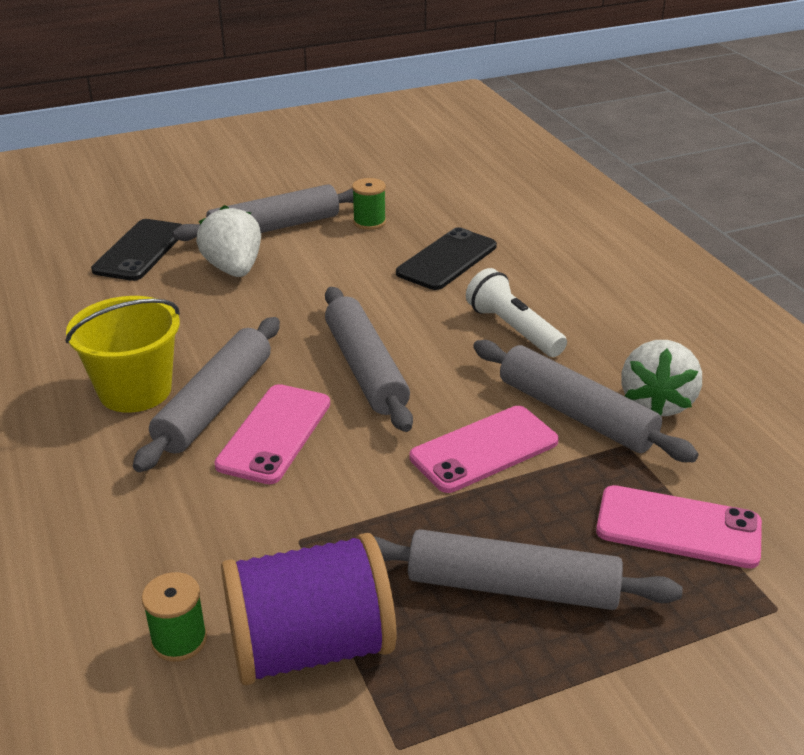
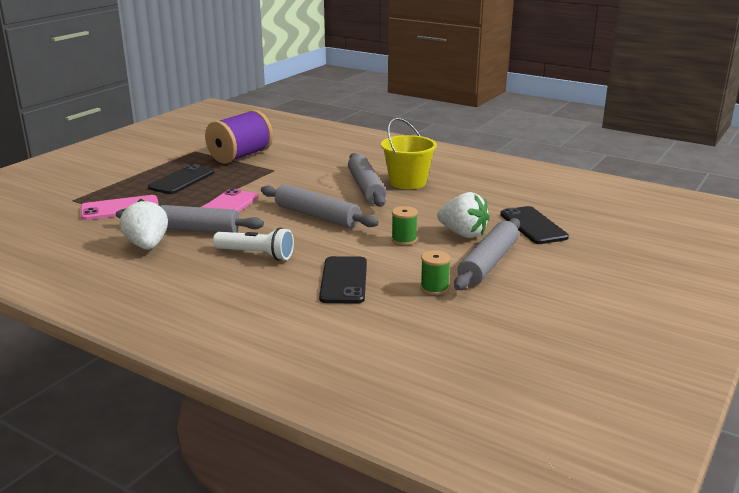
camera: 145 degrees right, 10 degrees down
(179, 640) = (283, 148): green spool -> green spool (404, 240)
(274, 434) = (325, 187): pink phone -> none
(512, 587) = (182, 180): grey rolling pin -> black phone

